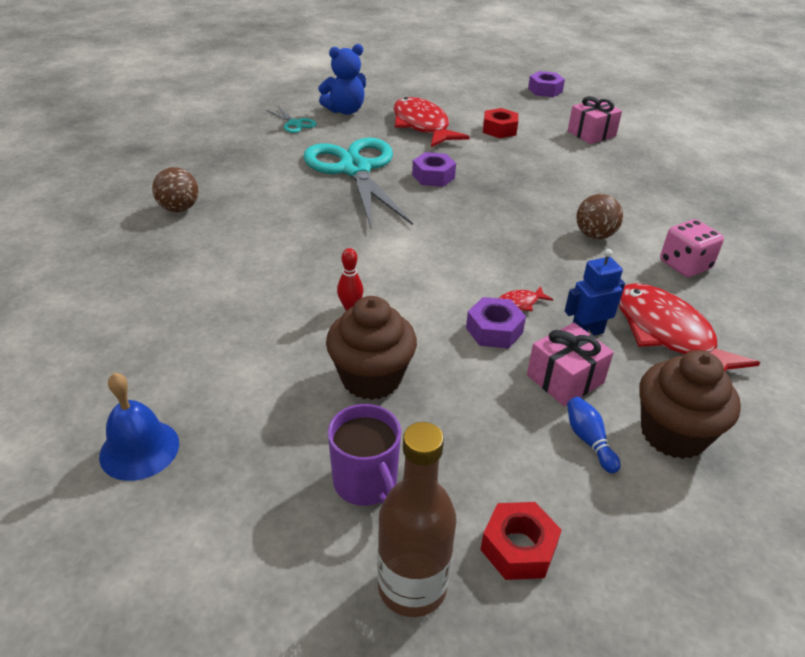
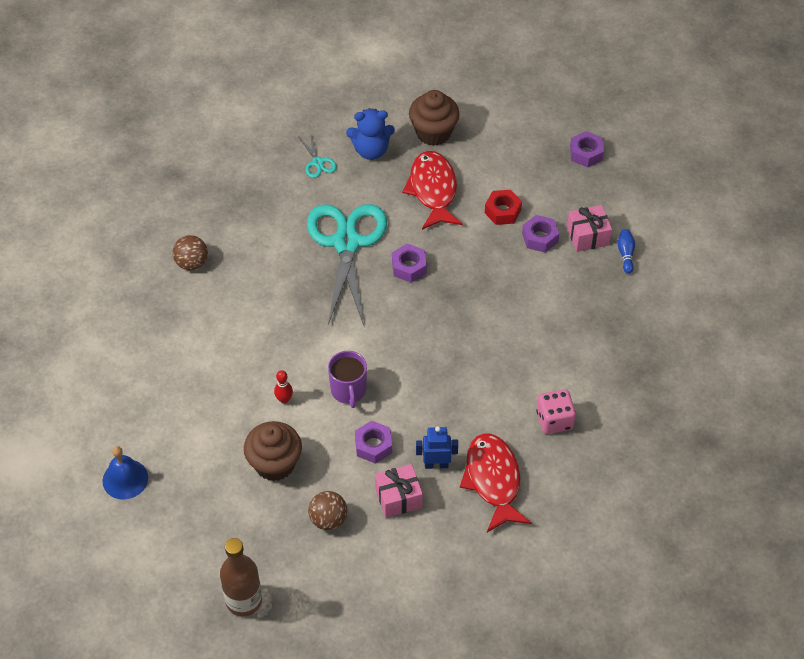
camera: 20 degrees right, 15 degrees up
(366, 482) = (243, 535): purple mug -> purple mug (348, 390)
(518, 548) = (308, 597): red nut -> none
(520, 303) = (405, 426): red fish -> none
(548, 140) = (540, 238): none -> purple nut
(589, 440) = (386, 545): blue bowling pin -> blue bowling pin (626, 254)
(594, 235) = (504, 371): brown ball -> brown ball (328, 519)
(673, 434) = (441, 555): brown cupcake -> brown cupcake (433, 132)

